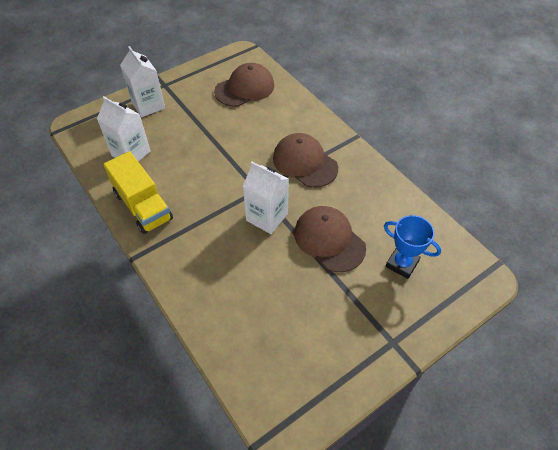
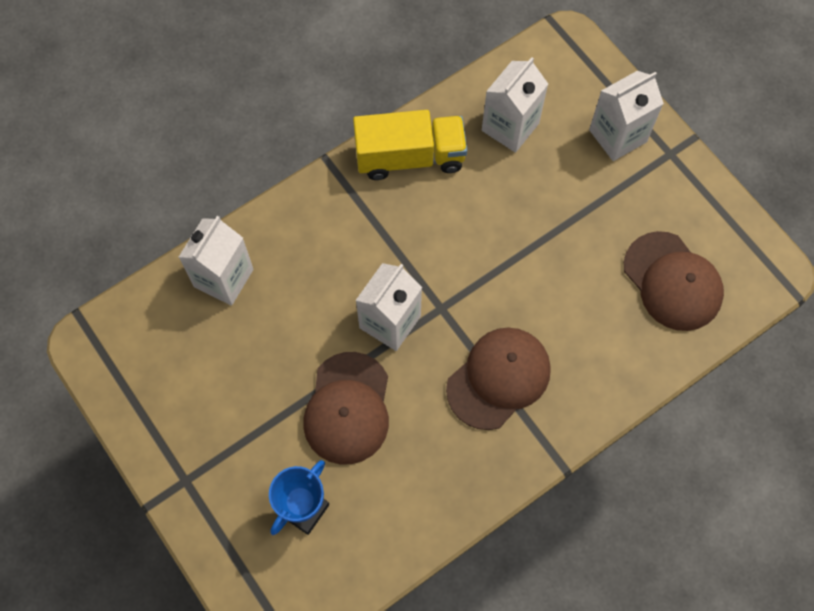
camera: 90 degrees right, 15 degrees up
(143, 206) = (410, 157): yellow truck -> yellow truck turned 150 degrees counterclockwise
(228, 324) = (223, 278): none -> white carton
(329, 240) = (347, 408): brown cap -> brown cap turned 135 degrees clockwise

